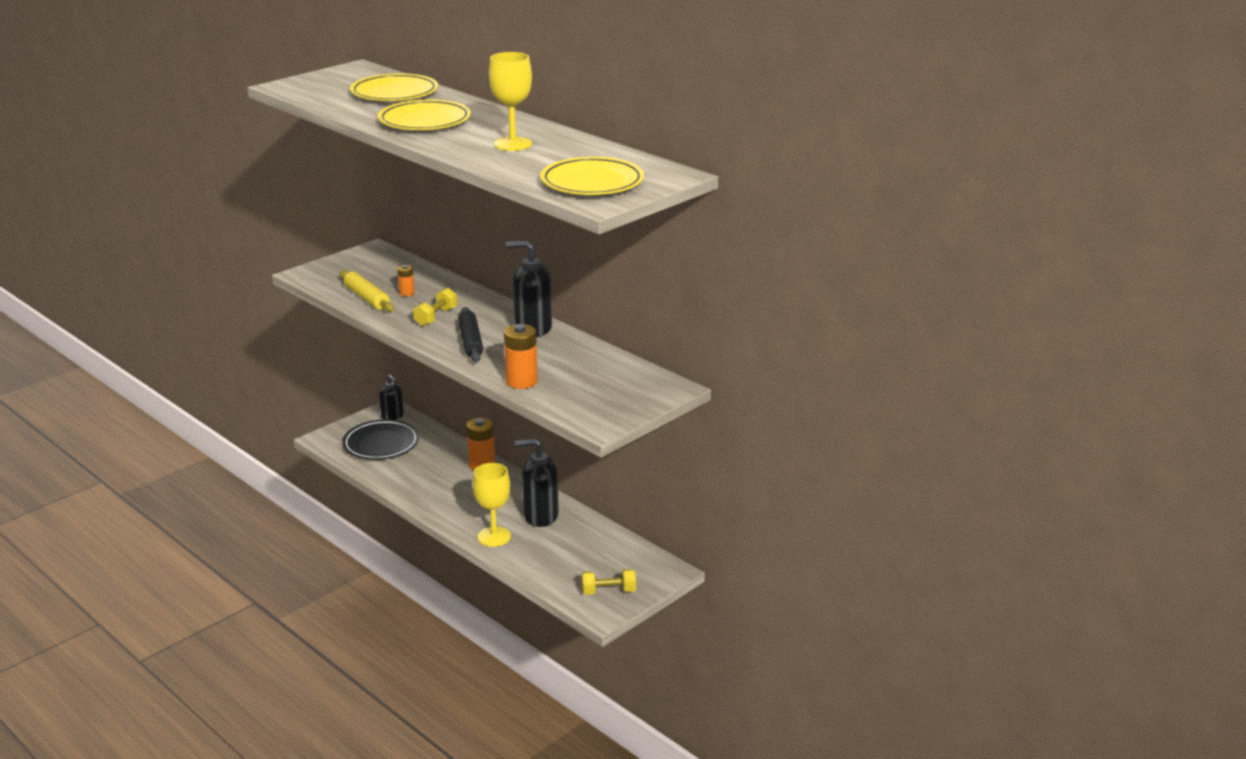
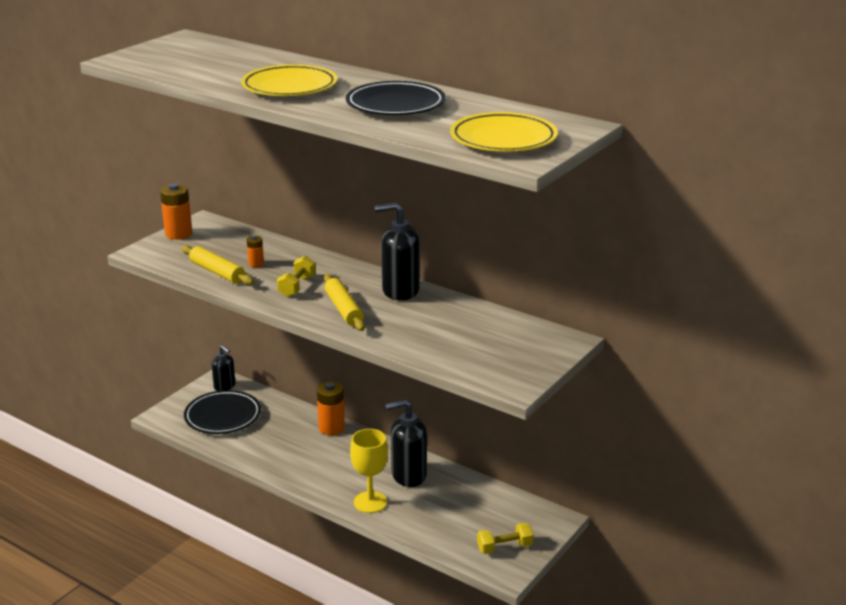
camera: 10 degrees left, 0 degrees up
(394, 93) = (240, 61): yellow plate -> none
(470, 341) = (343, 309): black rolling pin -> yellow rolling pin
(513, 144) = (395, 105): yellow goblet -> black plate
(521, 381) = (414, 347): orange battery -> orange battery (178, 234)

